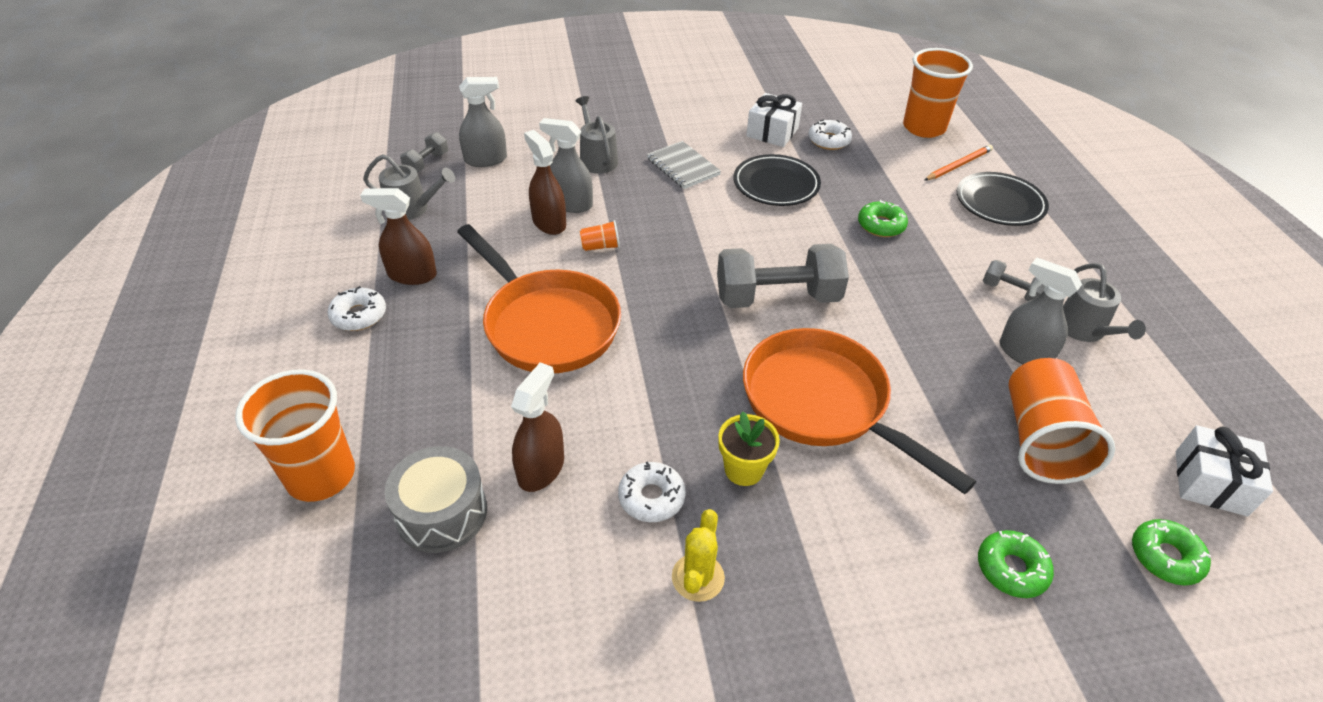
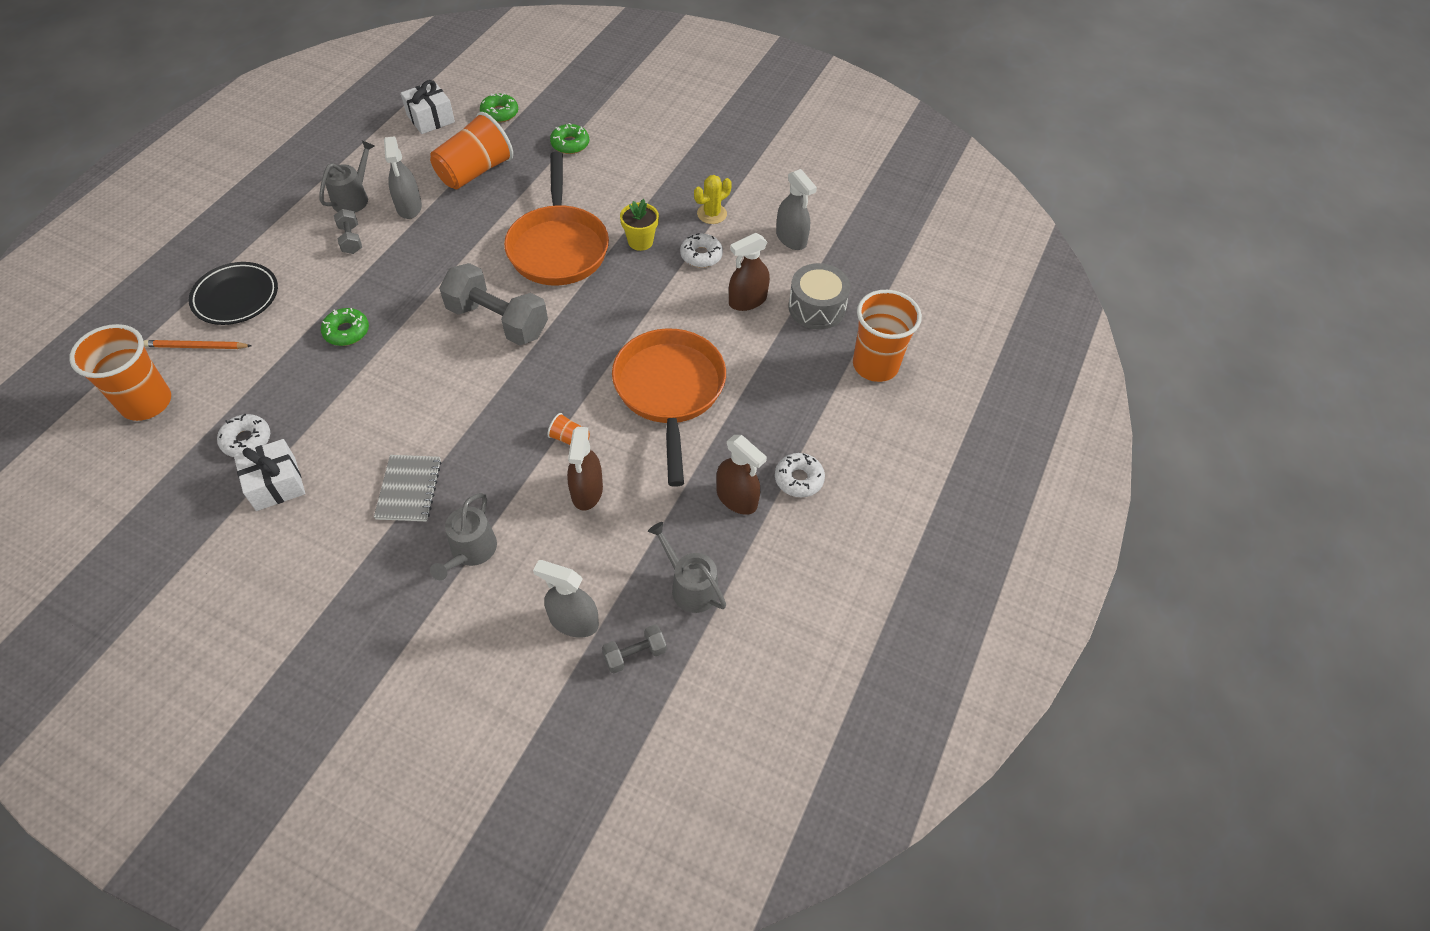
camera: 145 degrees left, 10 degrees up
(571, 204) = (549, 503): grey spray bottle -> grey spray bottle (791, 238)
(776, 185) = (363, 418): black plate -> none

